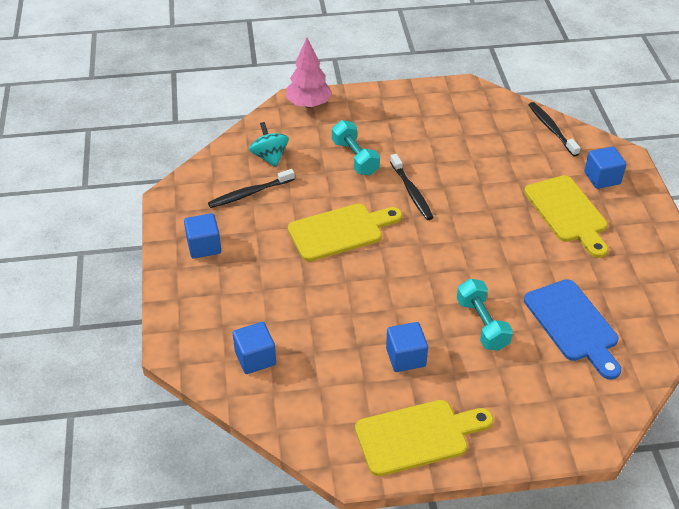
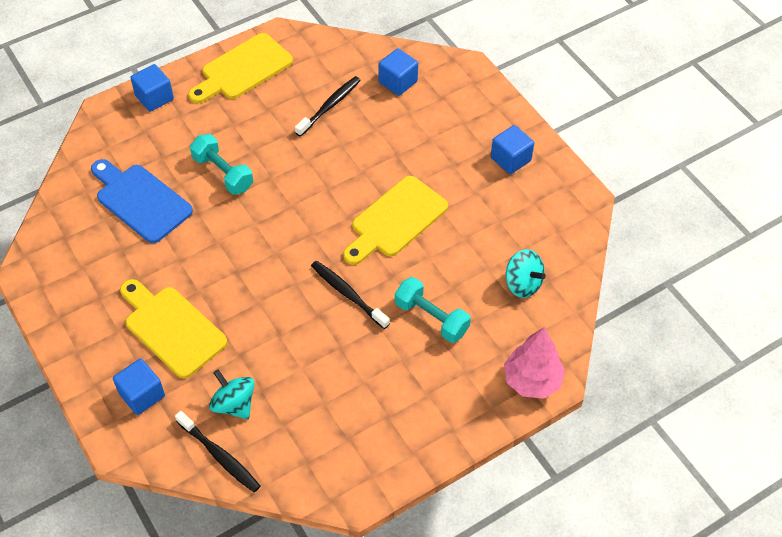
camera: 155 degrees right, 10 degrees up
(249, 193) = (510, 230): black toothbrush -> black toothbrush (330, 106)
(406, 357) = (277, 123): blue cube -> blue cube (154, 98)
(531, 153) = (234, 404): none -> turquoise spinning top

